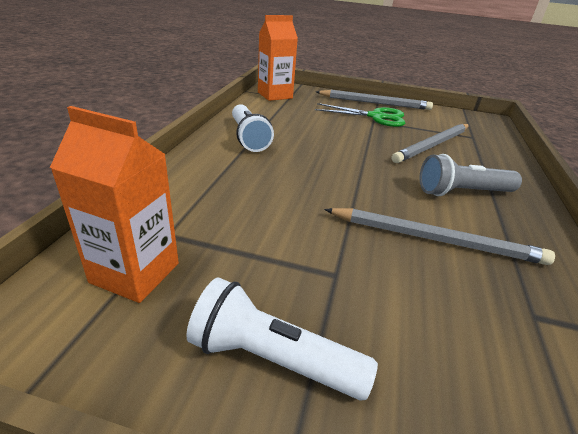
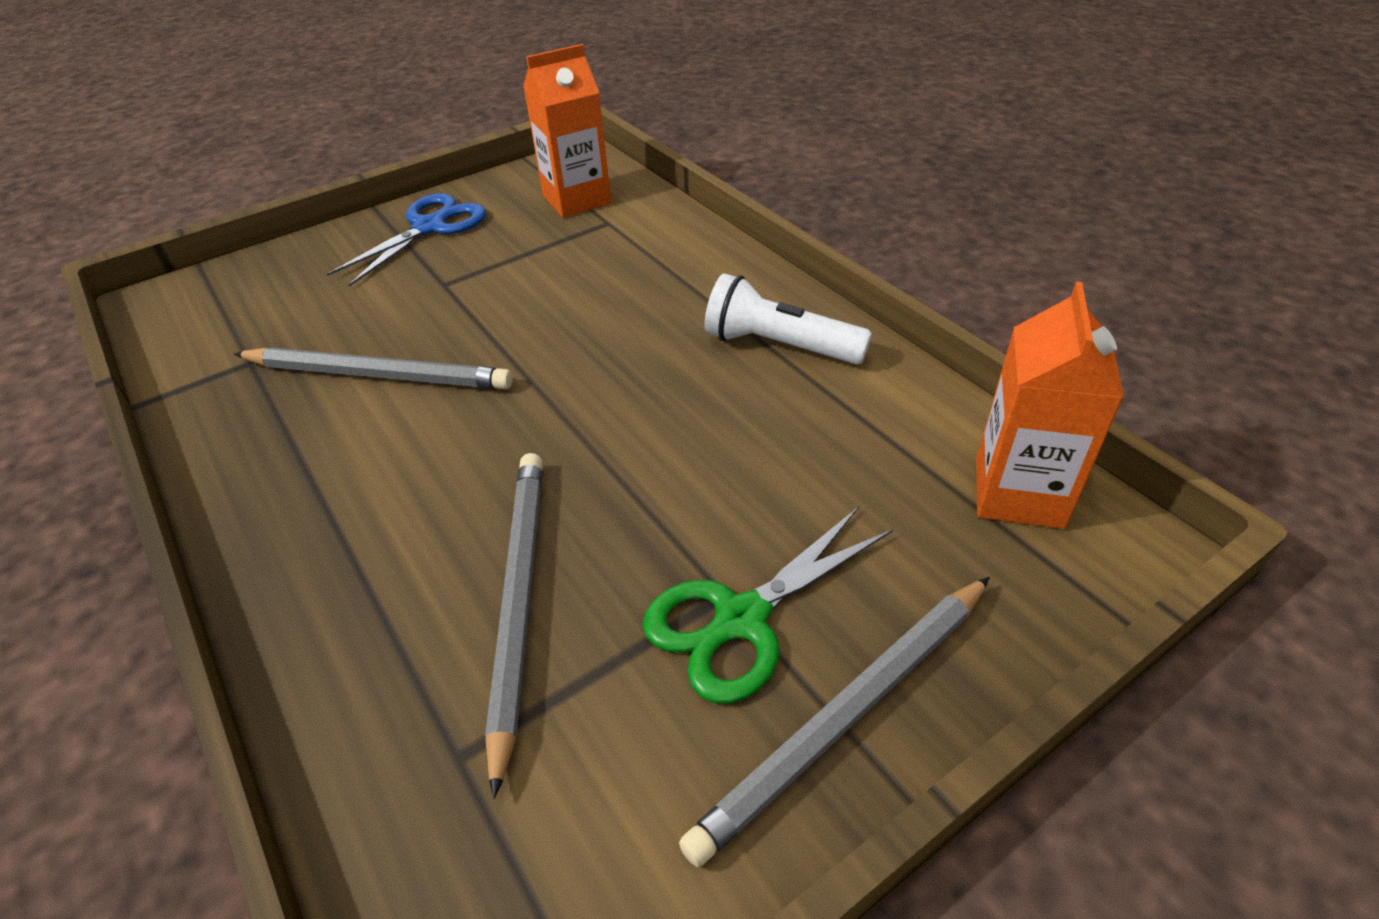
camera: 135 degrees right, 10 degrees up
(273, 358) = (430, 227): white flashlight -> blue scissors
(435, 239) = (378, 374): grey pencil -> grey pencil turned 135 degrees counterclockwise
(462, 192) = (384, 484): grey flashlight -> none

